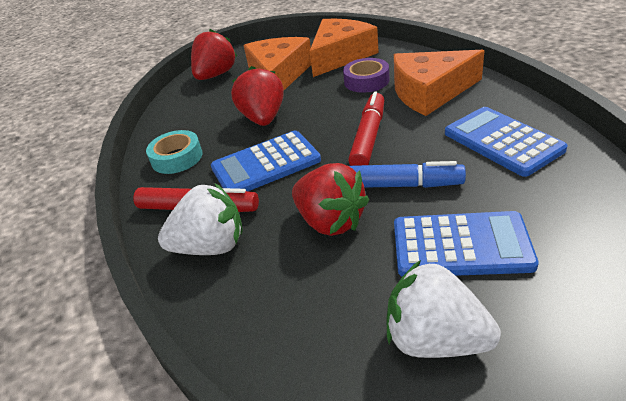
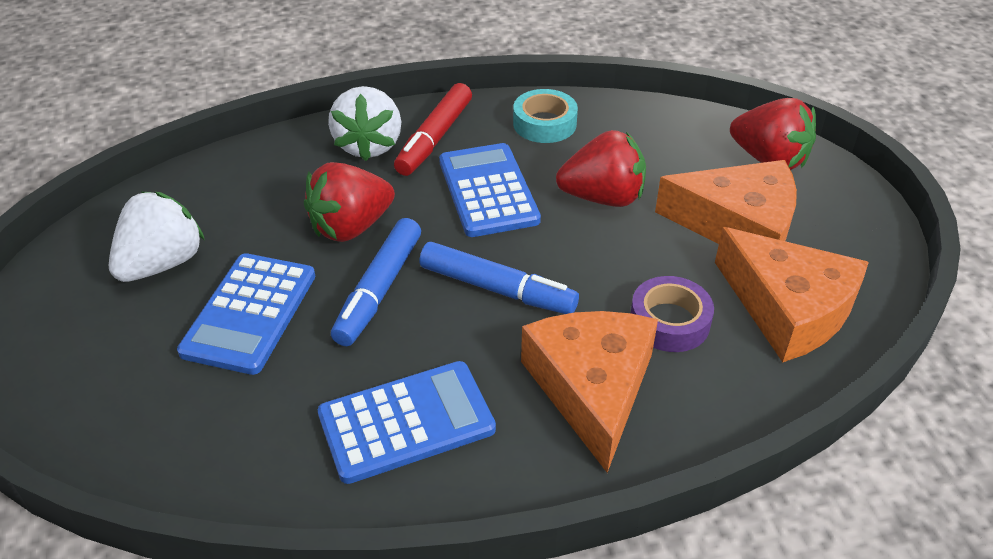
camera: 95 degrees right, 5 degrees up
(369, 137) = (497, 289): red marker -> blue marker

